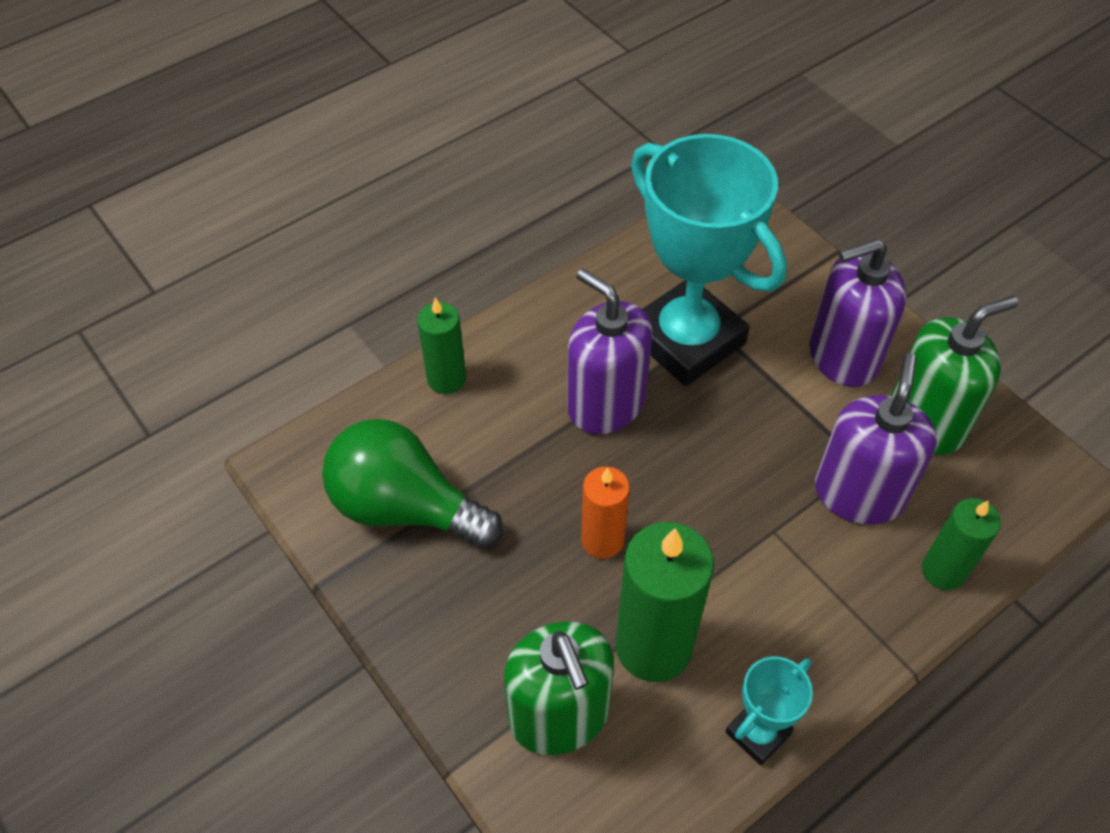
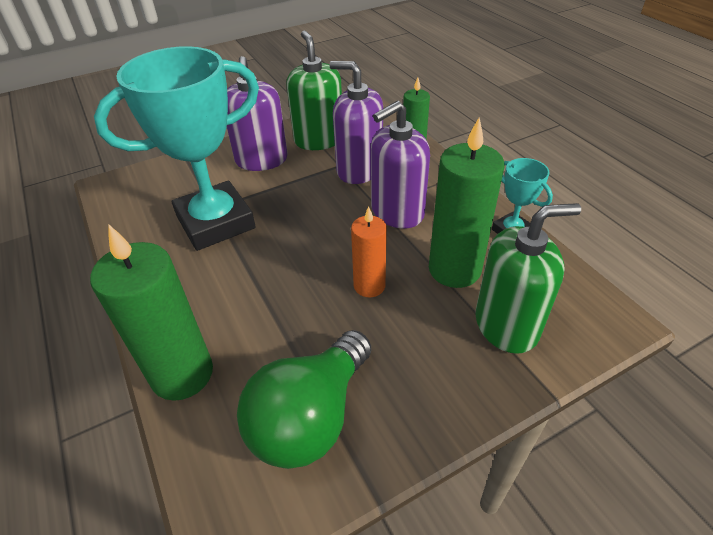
camera: 80 degrees left, 10 degrees down
(446, 379) = (182, 374): green candle -> green candle, size x1.68
(606, 404) = (253, 270): purple soap dispenser -> purple soap dispenser (397, 212)

